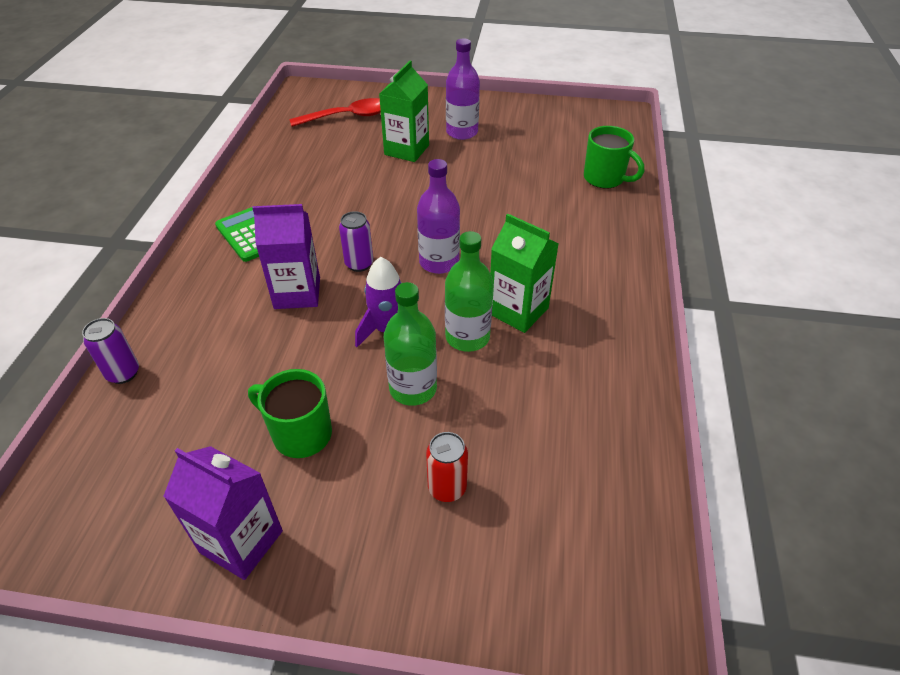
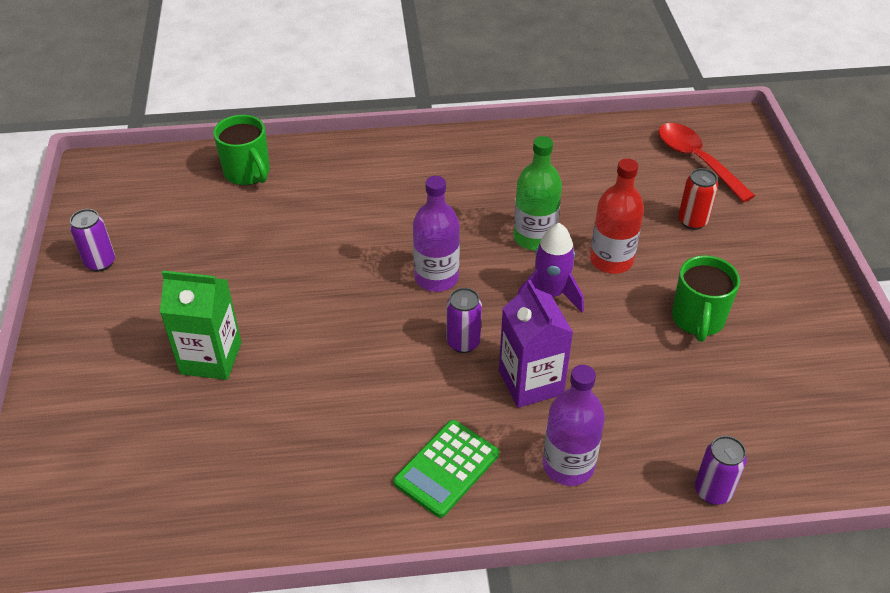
camera: 105 degrees left, 0 degrees up
(241, 541) = (807, 322): purple carton -> none
(348, 117) = (119, 456): red spoon -> red spoon (697, 160)
(413, 388) = (611, 260): green bottle -> red bottle
(462, 132) = (156, 310): purple bottle -> purple bottle (568, 465)
(517, 114) = (100, 262): none -> purple can
(518, 311) = (485, 210): green carton -> none
(605, 179) = (248, 173): green mug -> green mug turned 120 degrees clockwise

